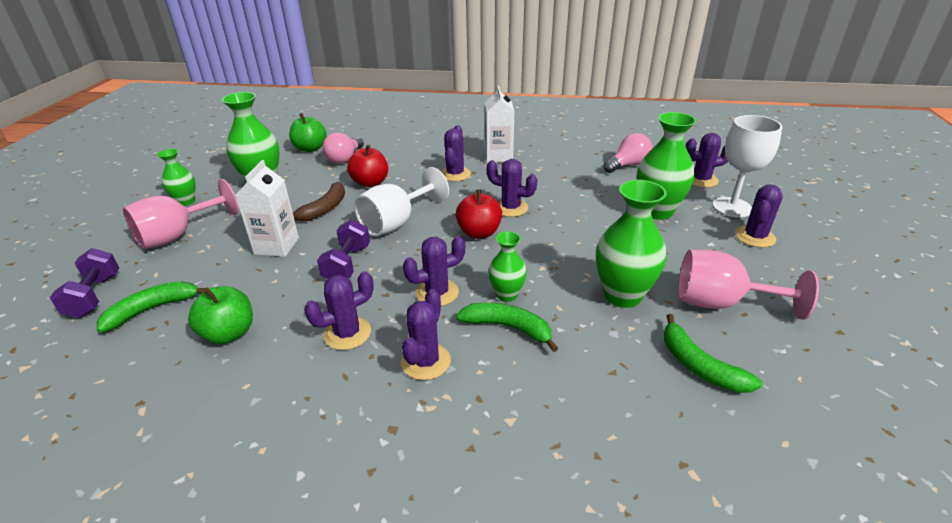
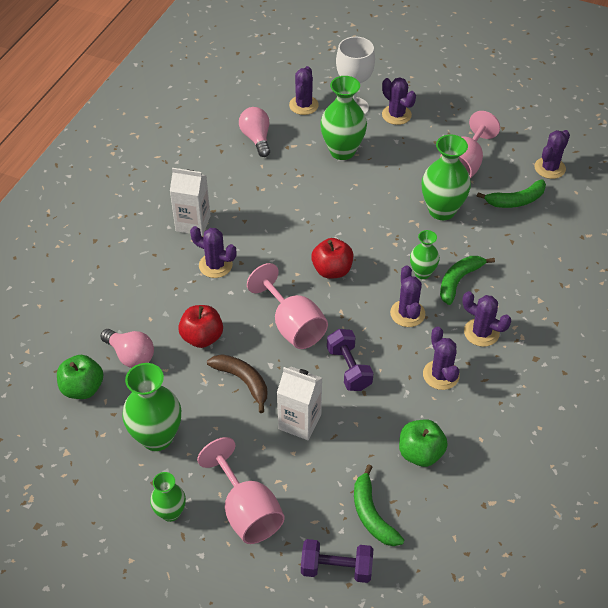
camera: 75 degrees left, 15 degrees up
(347, 264) = (349, 368): purple dumbbell -> purple dumbbell turned 45 degrees clockwise
(396, 223) = (293, 326): white goblet -> pink goblet
(510, 208) = (299, 239): purple cactus -> purple cactus (549, 168)

